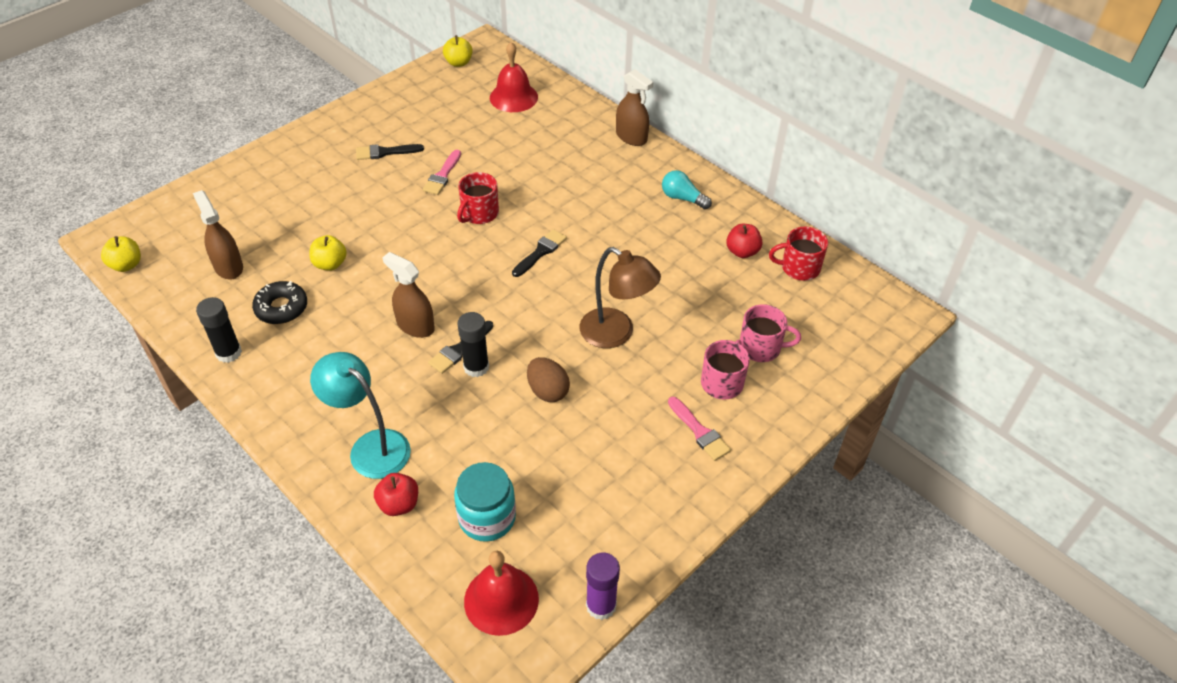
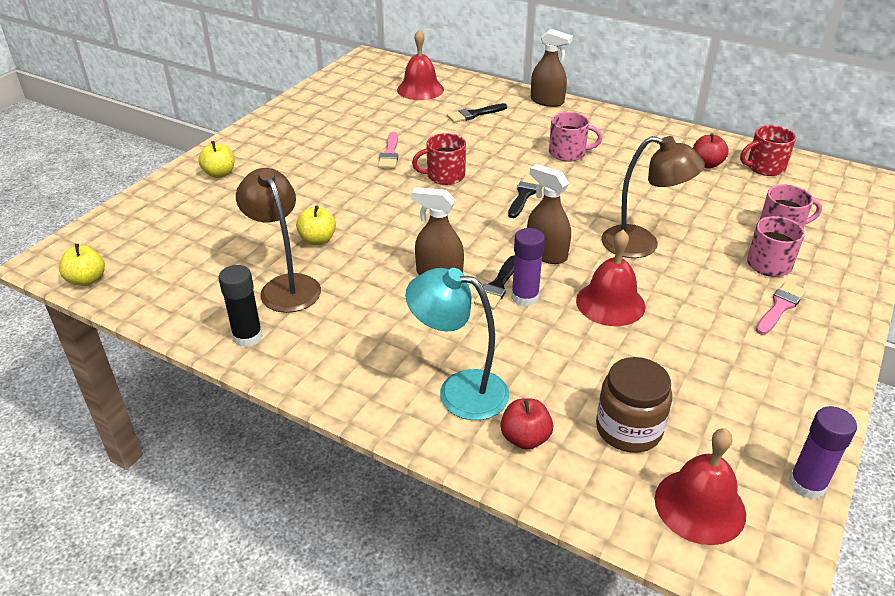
camera: 15 degrees left, 10 degrees down
(228, 267) = (207, 261): brown spray bottle -> brown spray bottle (546, 253)
(281, 308) = (286, 286): black donut -> brown lamp
(385, 152) = (321, 145): black brush -> black brush (474, 114)
(458, 63) = (353, 73): yellow apple -> yellow apple (219, 173)
(476, 367) = (525, 297): black glue stick -> purple glue stick
(479, 213) = (444, 176): red mug -> red mug turned 60 degrees clockwise
(487, 517) = (628, 429): turquoise jar -> brown jar
(548, 391) = (610, 303): brown egg -> red bell
(612, 209) = (568, 153): none -> pink mug
(682, 198) = (624, 136): turquoise light bulb -> none
(699, 431) = (780, 307): pink brush -> pink brush turned 90 degrees counterclockwise

